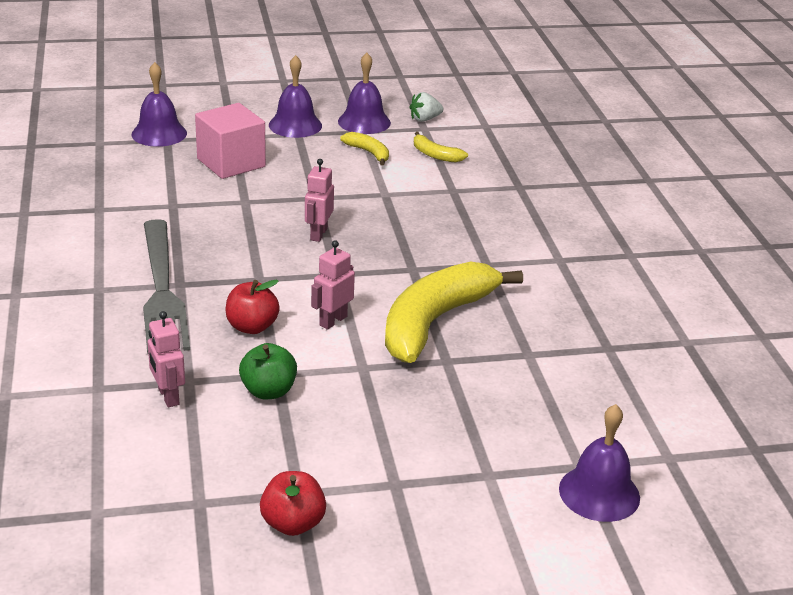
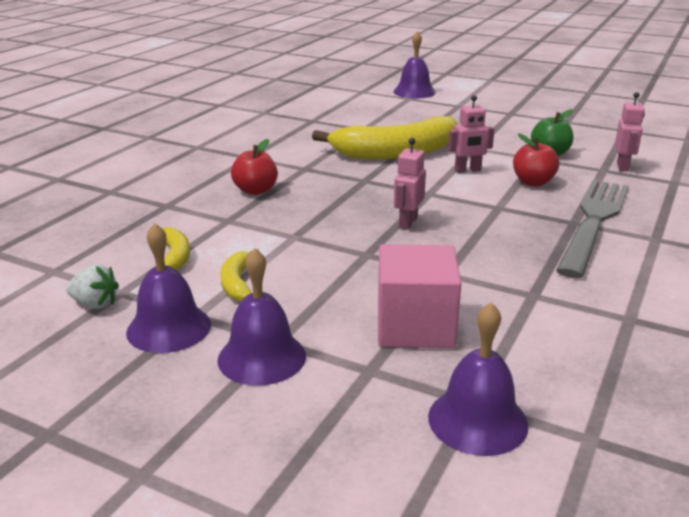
camera: 140 degrees left, 5 degrees down
(293, 523) = (578, 115): red apple -> red apple (255, 190)
(318, 234) = (407, 222): pink robot -> pink robot turned 150 degrees clockwise

